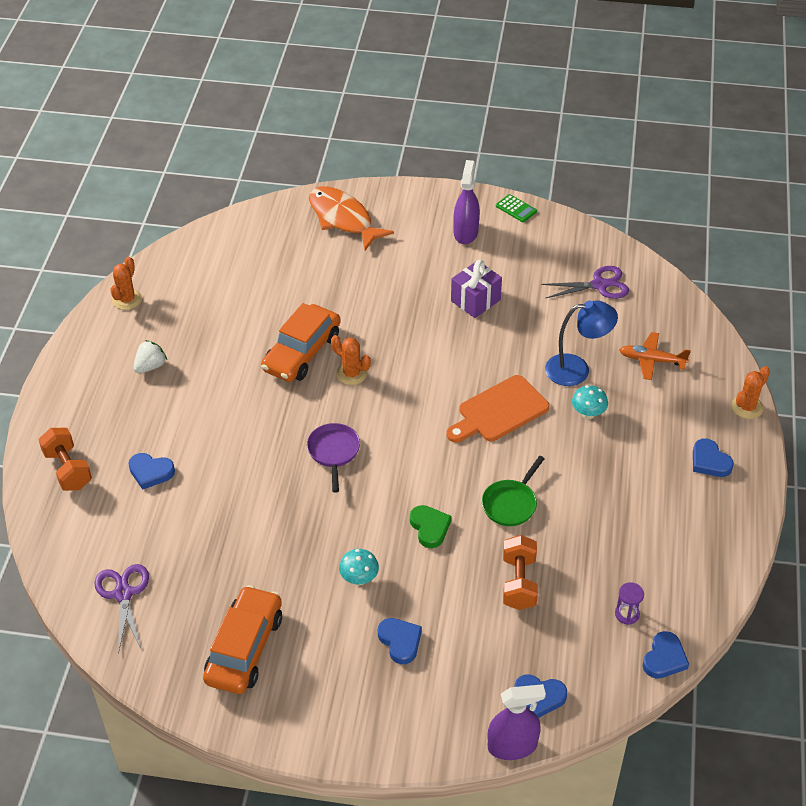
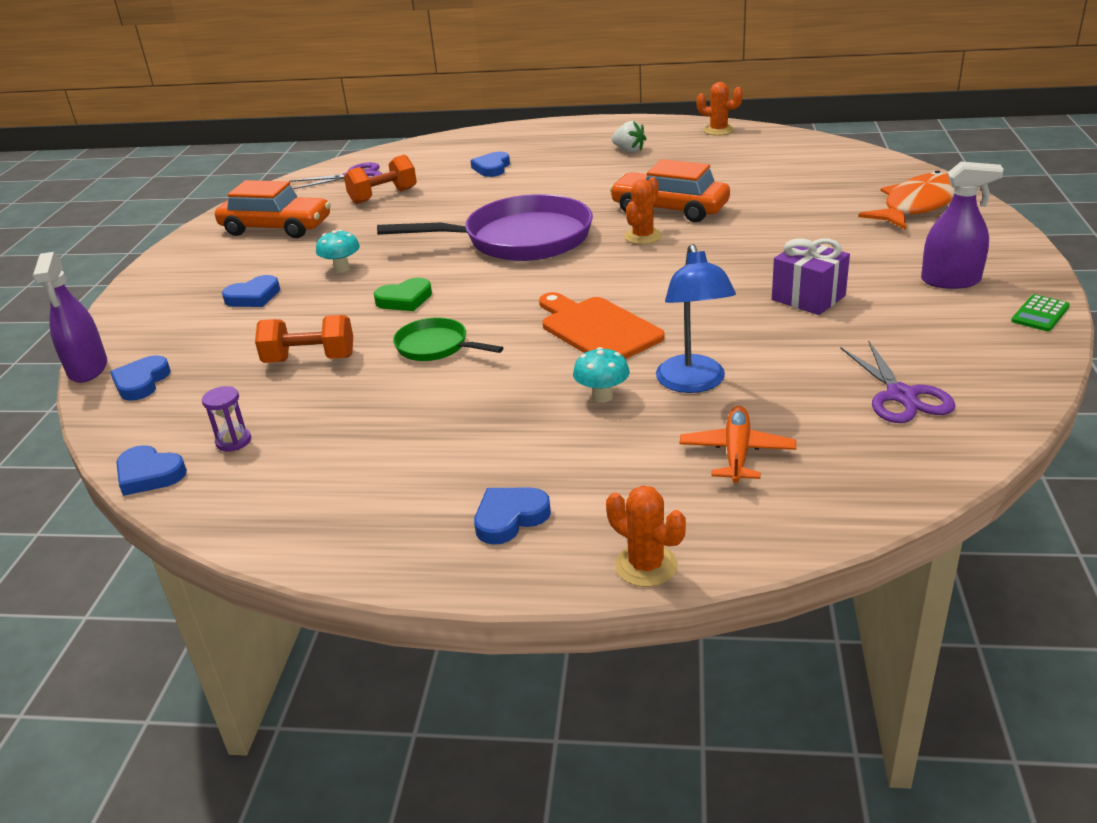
camera: 90 degrees right, 15 degrees down
(68, 469) = (495, 140): orange dumbbell -> orange dumbbell (383, 196)
(334, 452) = (520, 239): purple pan -> purple pan, size x2.07

